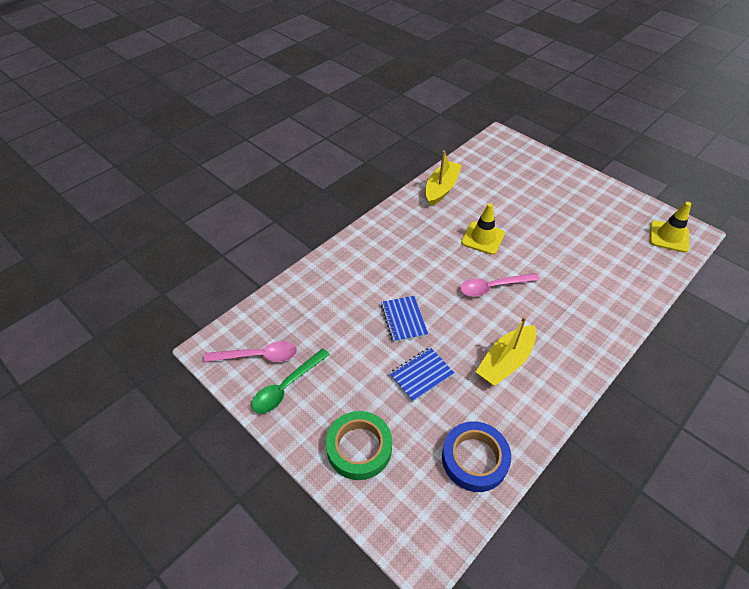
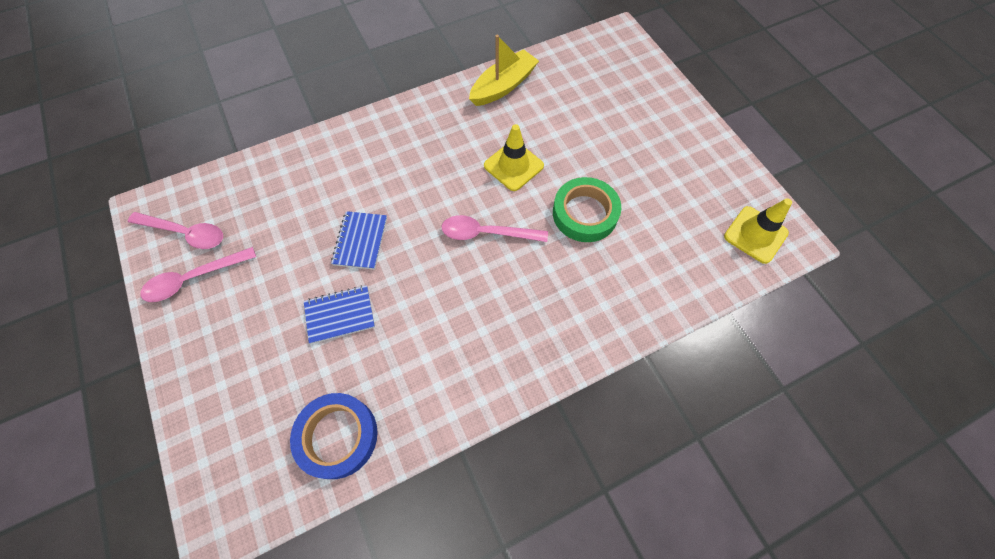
camera: 20 degrees right, 15 degrees up
(286, 387) = (194, 279): green spoon -> pink spoon
(359, 448) = (225, 376): green tape -> green tape (585, 213)
(505, 362) = (443, 332): yellow boat -> none

